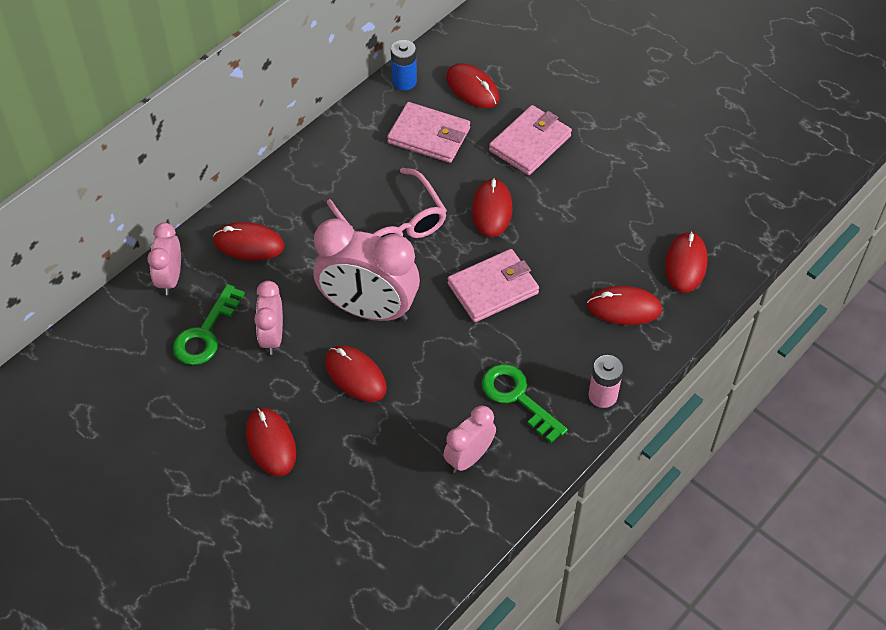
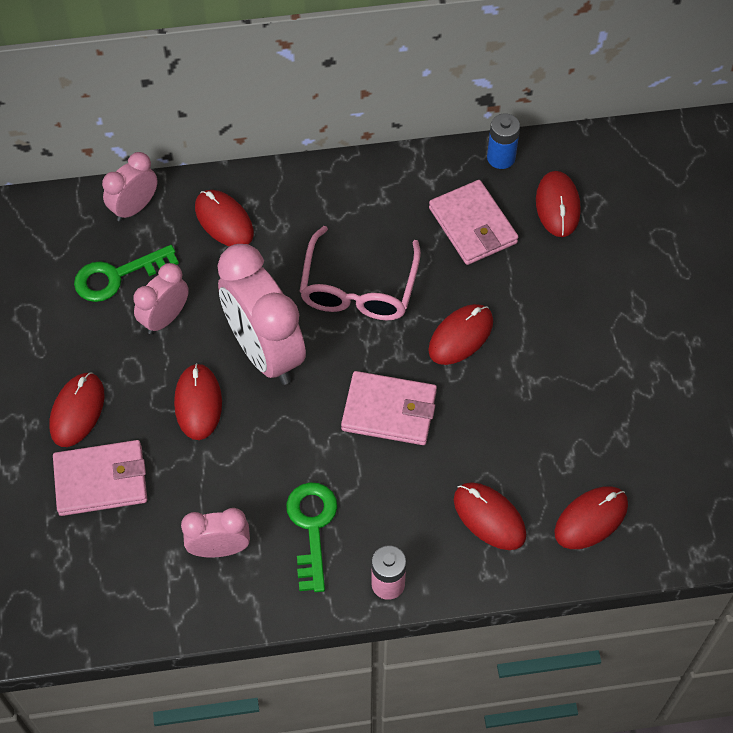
camera: 40 degrees right, 5 degrees up
(530, 143) = (559, 296): pink wallet -> pink wallet (101, 480)

